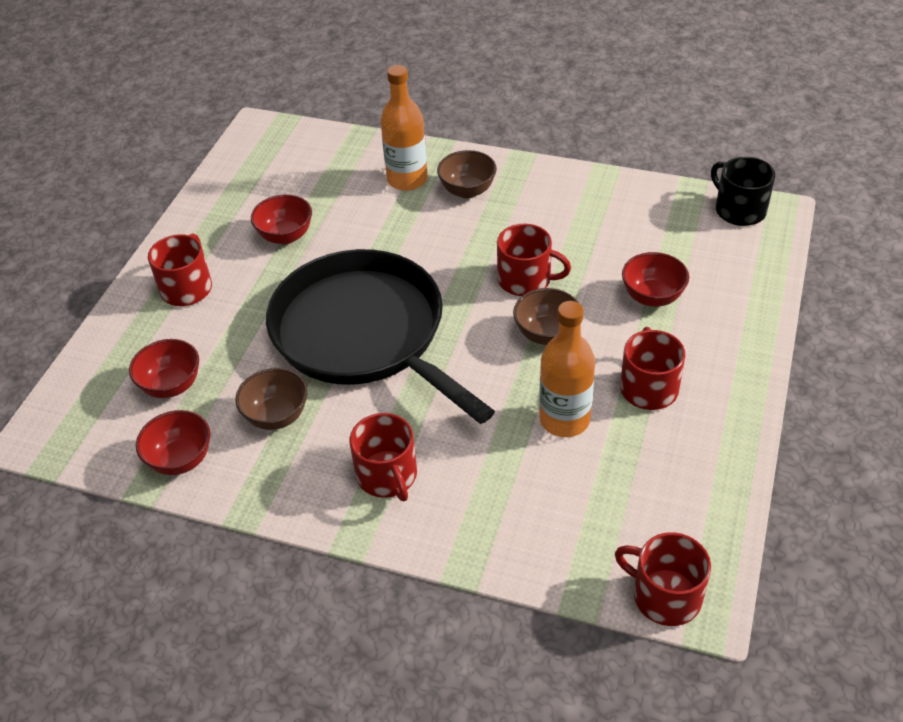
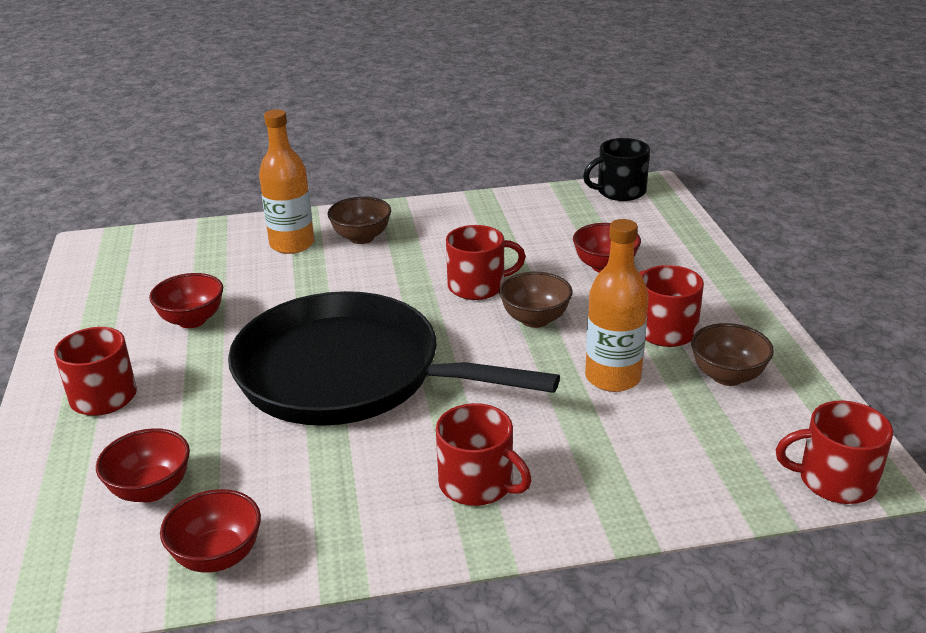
camera: 30 degrees left, 15 degrees down
(277, 416) = (307, 475): brown bowl -> brown bowl (727, 376)
(739, 210) = (620, 191): black mug -> black mug turned 45 degrees counterclockwise

